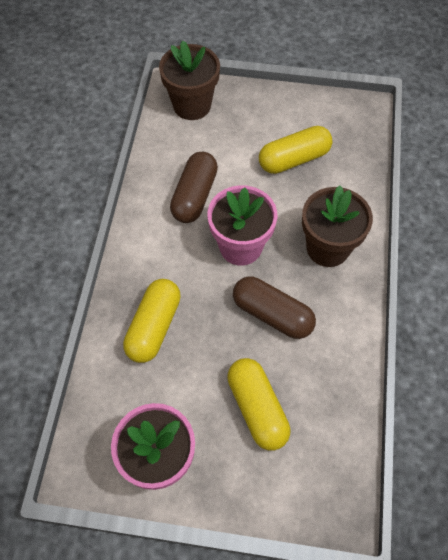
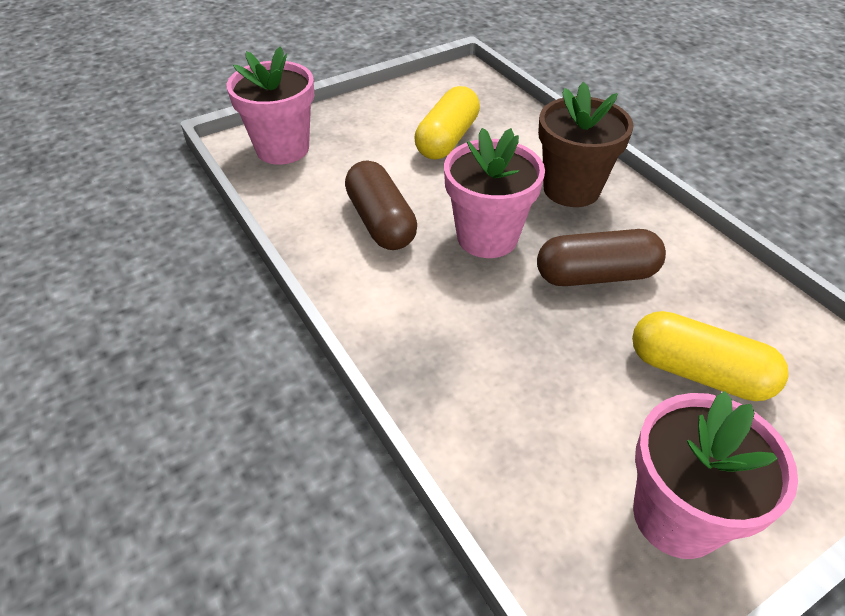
camera: 40 degrees left, 15 degrees down
(154, 326) = (488, 374): yellow capsule -> none
(192, 105) = (282, 149): brown flower pot -> pink flower pot

